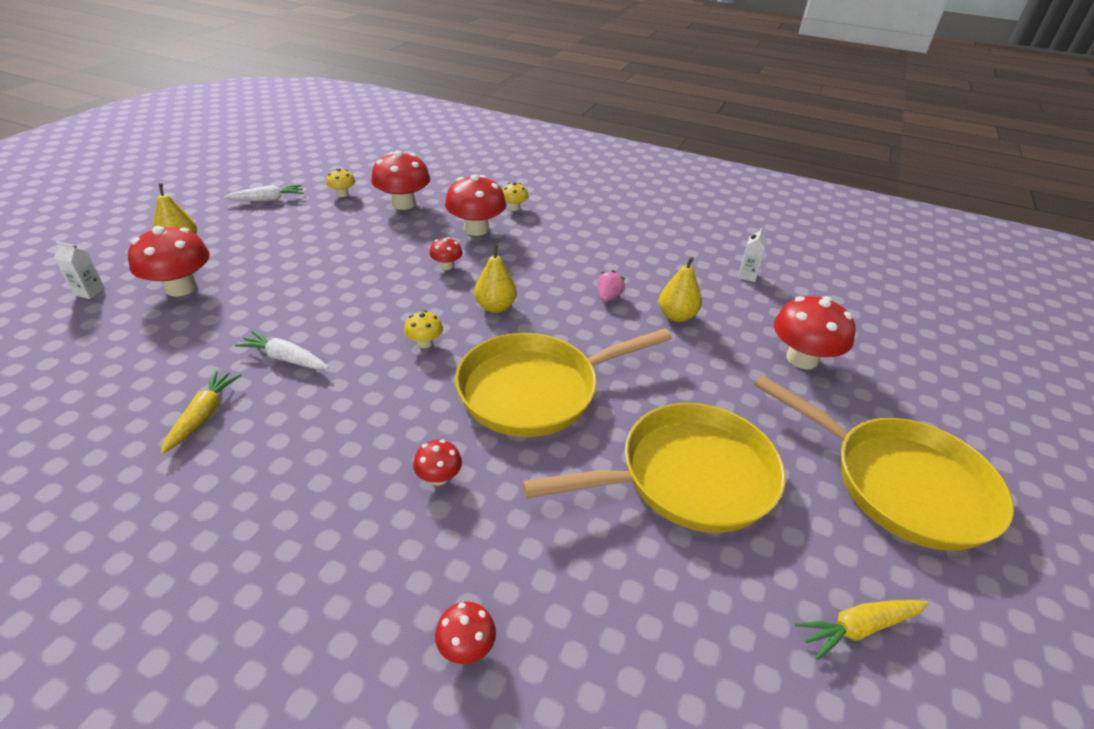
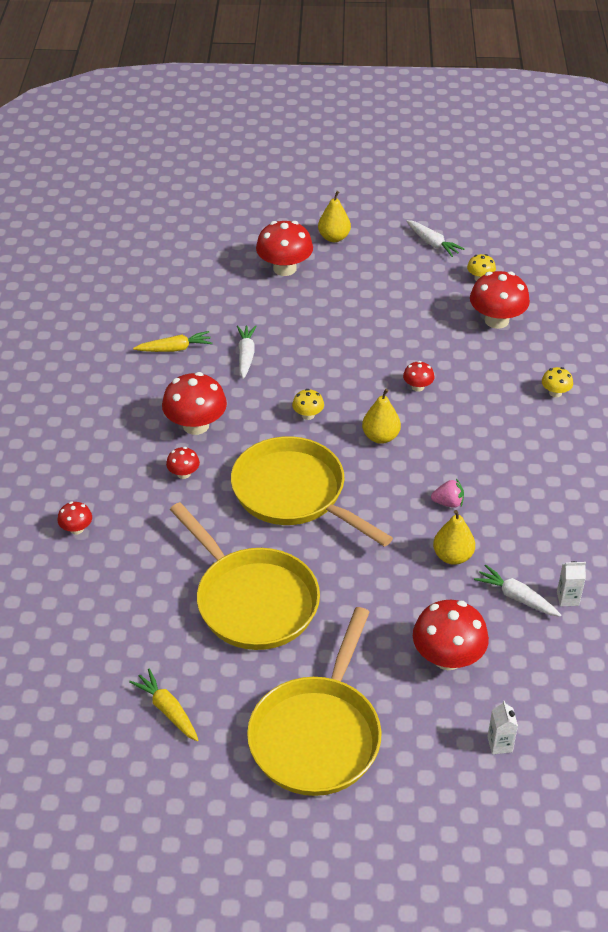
camera: 70 degrees right, 5 degrees up
(89, 292) = (251, 233): white carton -> white carton (499, 744)
(476, 229) = (492, 382): red mushroom -> red mushroom (196, 425)
(738, 299) = (516, 597): none -> white carrot

